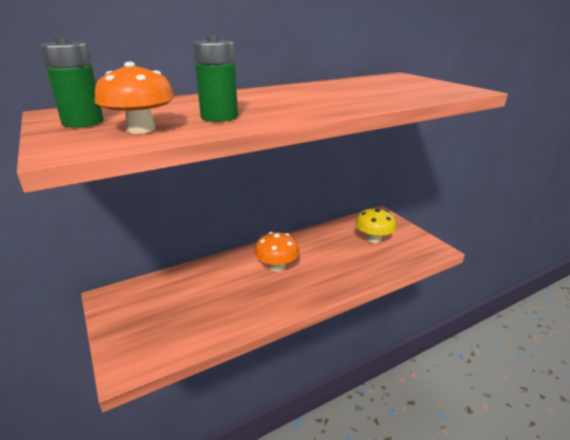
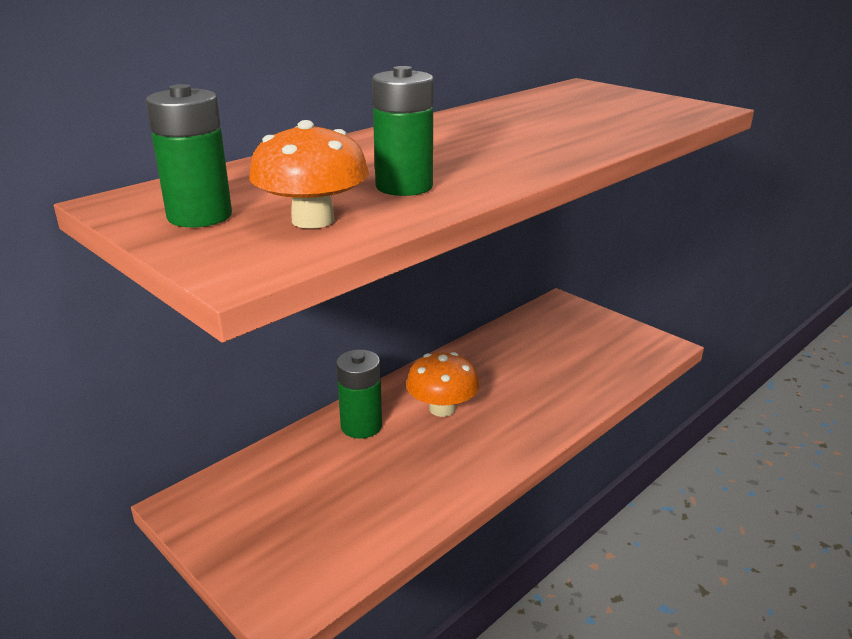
camera: 15 degrees left, 0 degrees up
(225, 269) = (361, 426): none -> green battery
(373, 239) = (568, 343): yellow mushroom -> none

